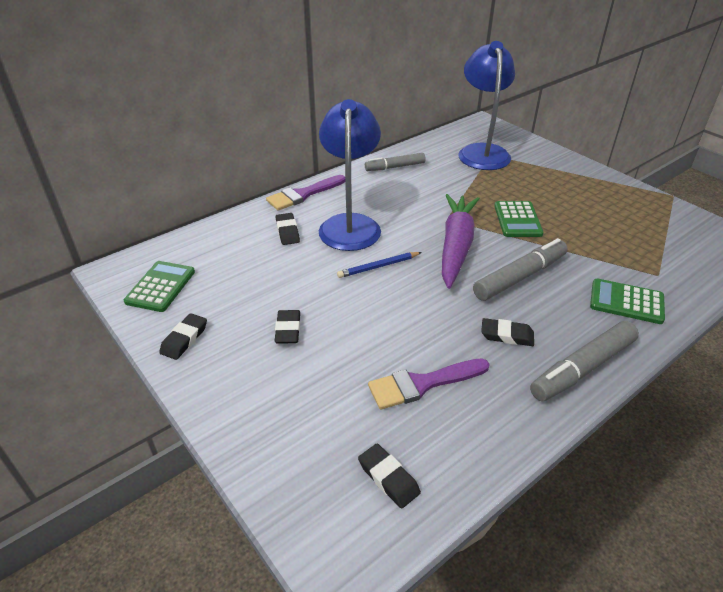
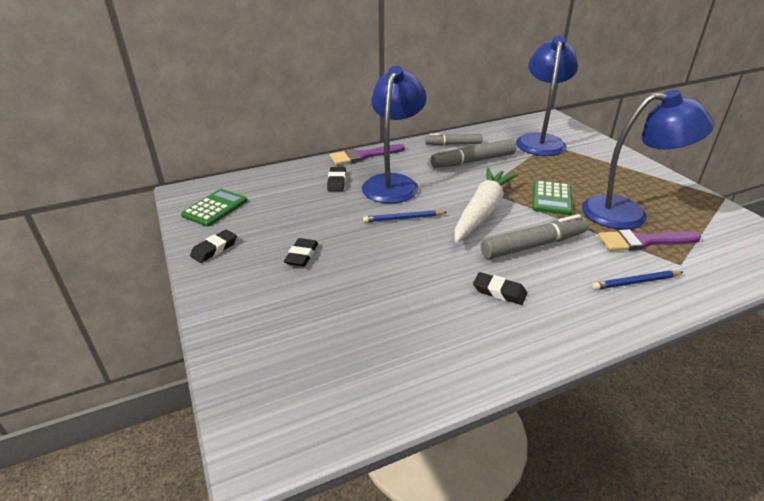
camera: 15 degrees right, 5 degrees down
(388, 478) = (334, 389): black eraser -> none
(422, 384) = (400, 318): purple brush -> purple brush (642, 242)
(456, 246) = (482, 212): purple carrot -> white carrot
(582, 368) = (564, 332): grey marker -> grey marker (473, 161)
(594, 226) = (627, 213): none -> blue lamp
(626, 302) = (635, 282): green calculator -> blue pencil

